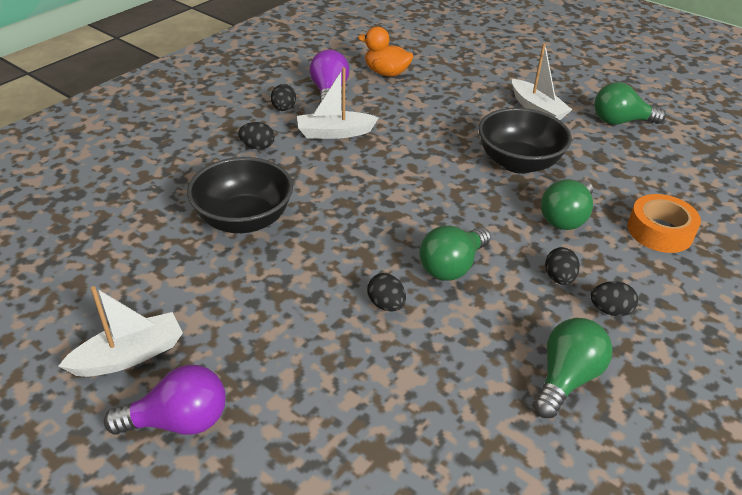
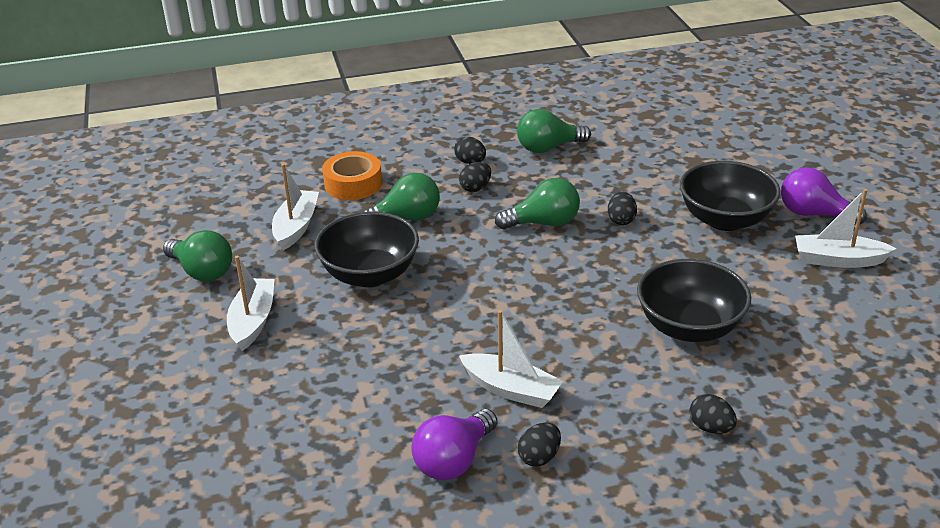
camera: 140 degrees left, 5 degrees down
(257, 147) = (617, 409): black egg -> black egg (710, 428)
(280, 358) = (725, 219): none -> black bowl
(386, 73) = (340, 461): orange duck -> none
(627, 174) = (296, 227): none -> white boat

